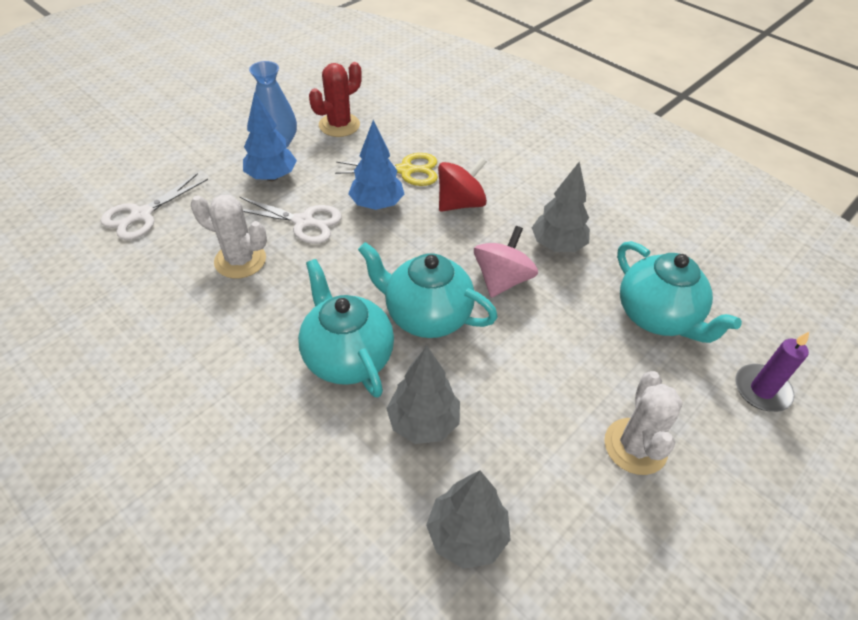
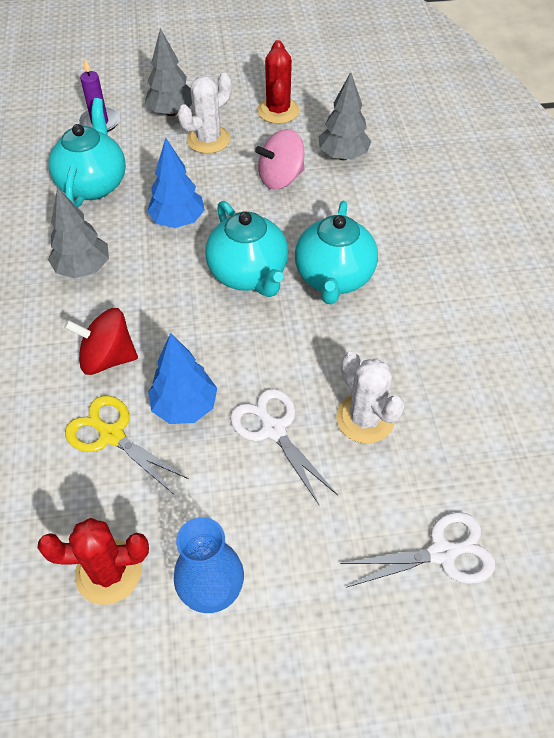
camera: 140 degrees left, 5 degrees up
(272, 177) = (261, 523): blue tree -> blue tree (178, 221)
(423, 422) = (317, 213): grey tree -> grey tree (171, 112)
(502, 280) = (162, 268): pink spinning top -> pink spinning top (280, 178)
(620, 563) = (278, 111): none -> red cactus

